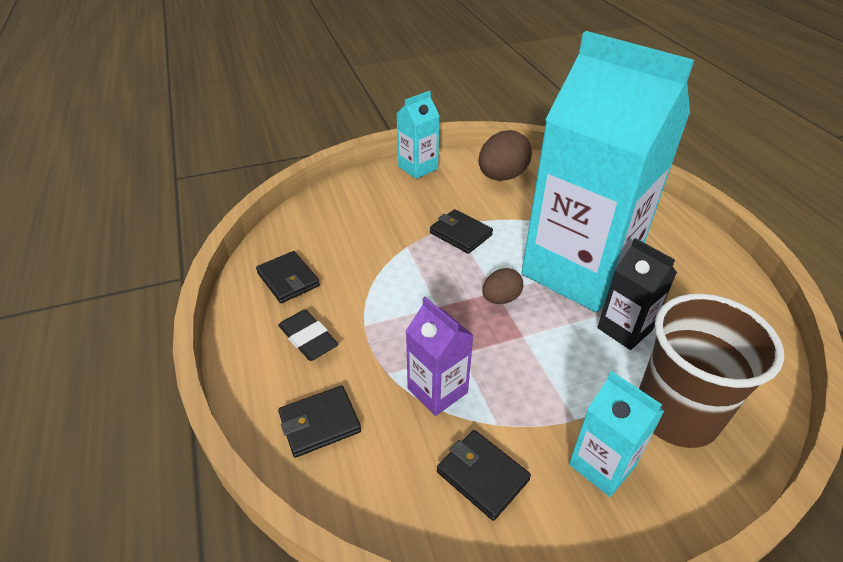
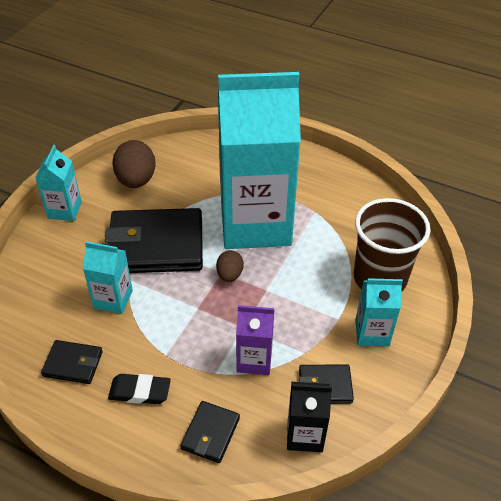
camera: 45 degrees left, 5 degrees up
(376, 252) = (113, 299): none -> turquoise carton
(460, 234) = (156, 245): black wallet -> black wallet, size x2.11
(624, 329) = (314, 245): black carton -> black carton (305, 435)

